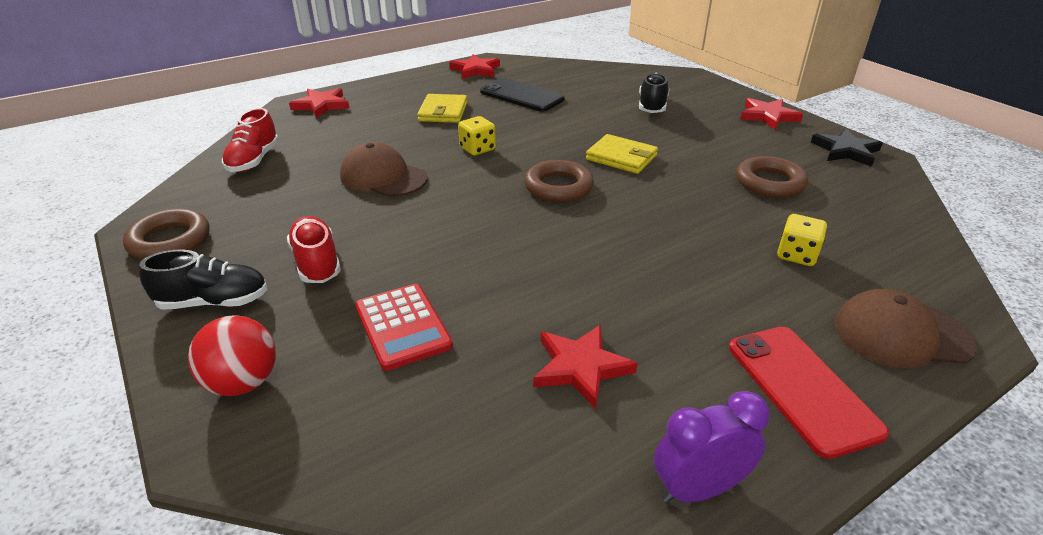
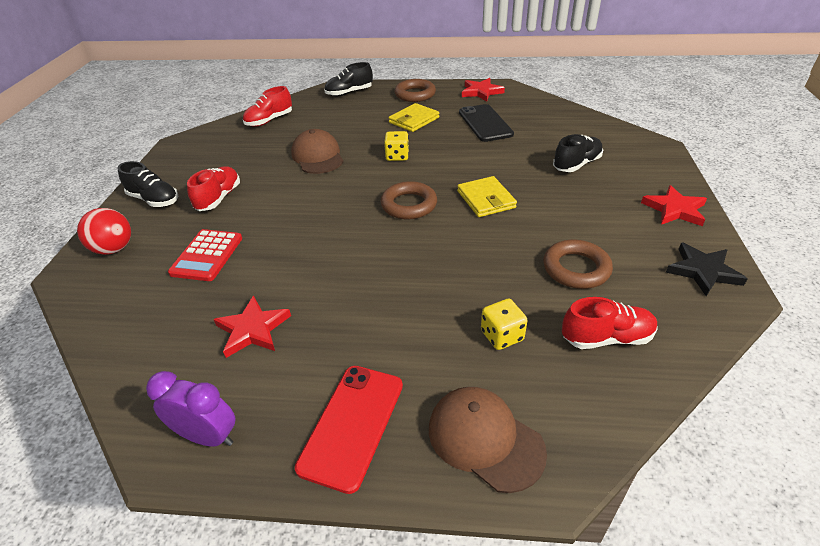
camera: 40 degrees right, 5 degrees up
(170, 241) = (178, 157): brown ring -> brown ring (415, 94)
(321, 105) = (349, 93): red star -> black shoe
(861, 221) = (606, 338): none -> red shoe

